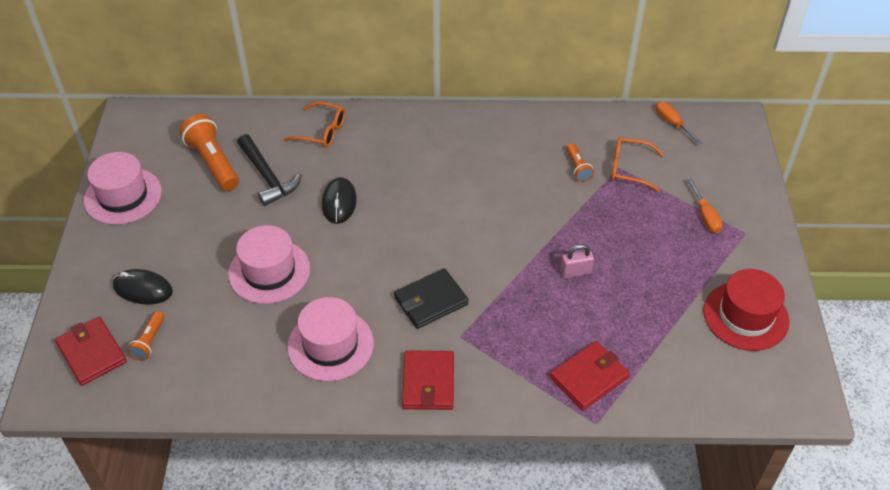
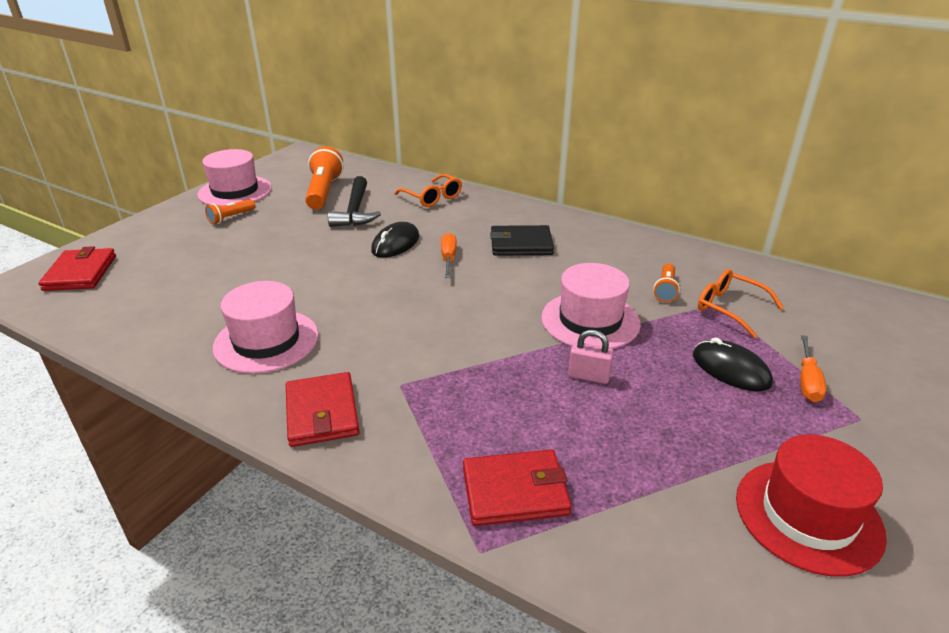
camera: 30 degrees right, 15 degrees down
(143, 289) = (172, 247): black mouse -> black mouse (730, 369)
(149, 341) = (129, 281): orange flashlight -> orange flashlight (231, 218)
(269, 271) = (281, 269): pink hat -> pink hat (590, 320)
(428, 382) = (322, 412): red wallet -> red wallet turned 45 degrees counterclockwise
(431, 301) = (401, 342): black wallet -> black wallet (521, 244)
(672, 123) = (814, 287): orange screwdriver -> orange screwdriver (448, 258)

